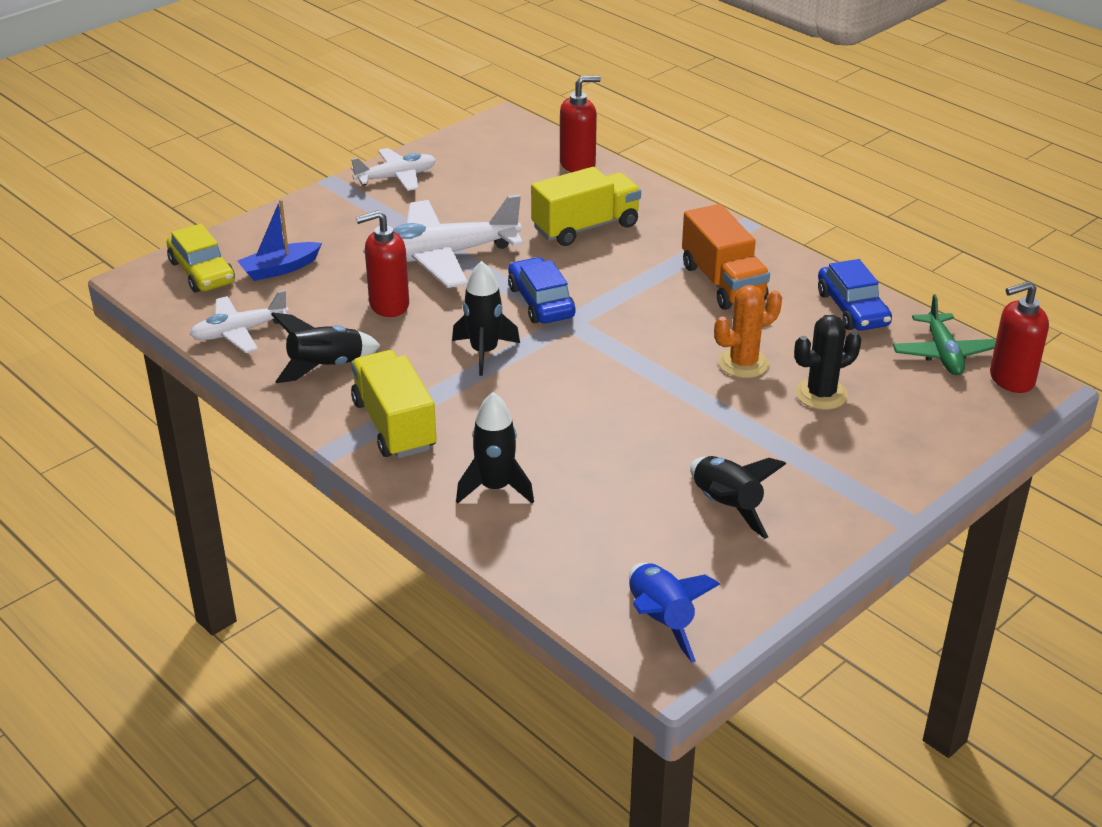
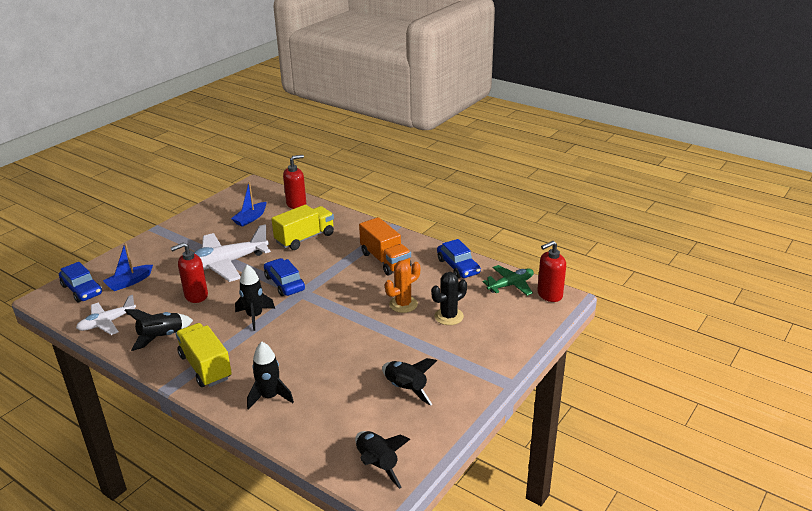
camera: 10 degrees left, 5 degrees down
(202, 272) = (82, 290): yellow car -> blue car
(396, 177) = (194, 222): white plane -> none
(494, 181) = (250, 218): none -> blue boat
(660, 620) = (377, 464): blue rocket -> black rocket
(943, 353) = (510, 285): green plane -> green plane turned 105 degrees counterclockwise

